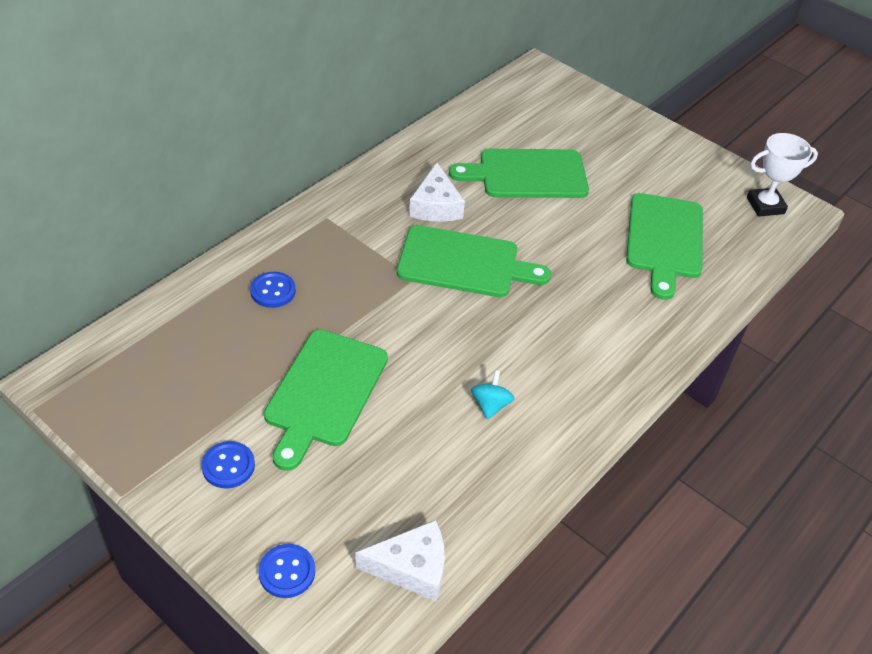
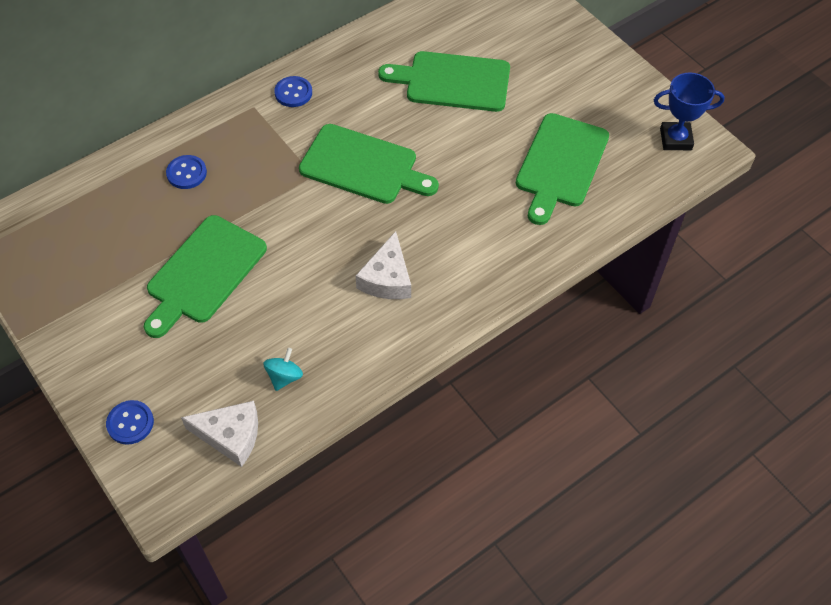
camera: 15 degrees right, 10 degrees up
(228, 466) = (107, 327): blue button -> blue button (293, 93)
(436, 206) = (356, 105): white cheese -> white cheese (387, 278)
(490, 405) = (342, 304): turquoise spinning top -> turquoise spinning top (284, 377)
(765, 205) = (675, 139): white trophy -> blue trophy

